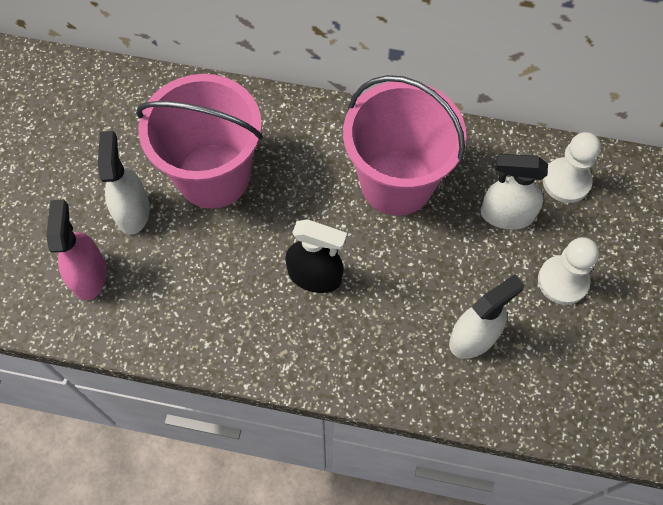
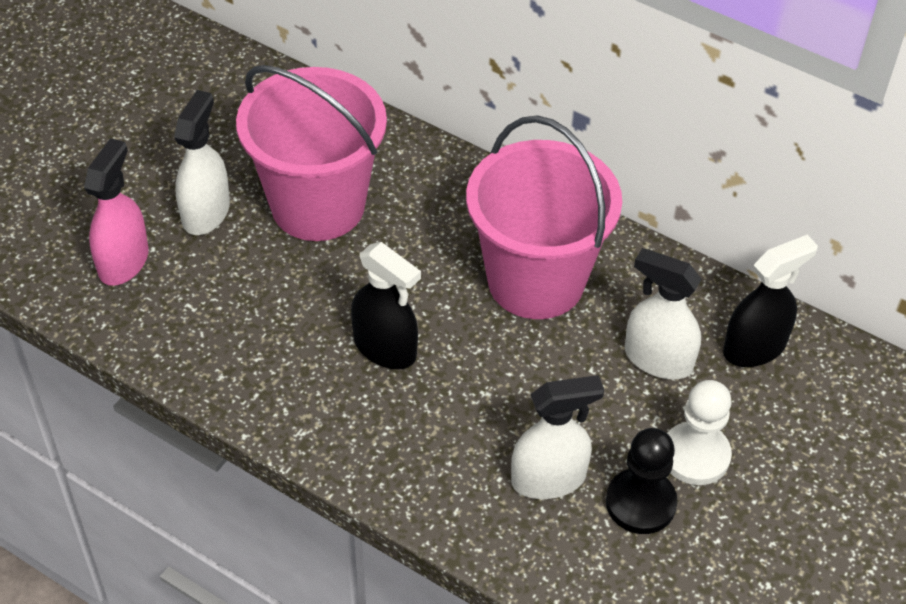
camera: 20 degrees right, 15 degrees down
(542, 332) = (640, 503): none -> black pawn
(566, 181) = (755, 347): white pawn -> black spray bottle

